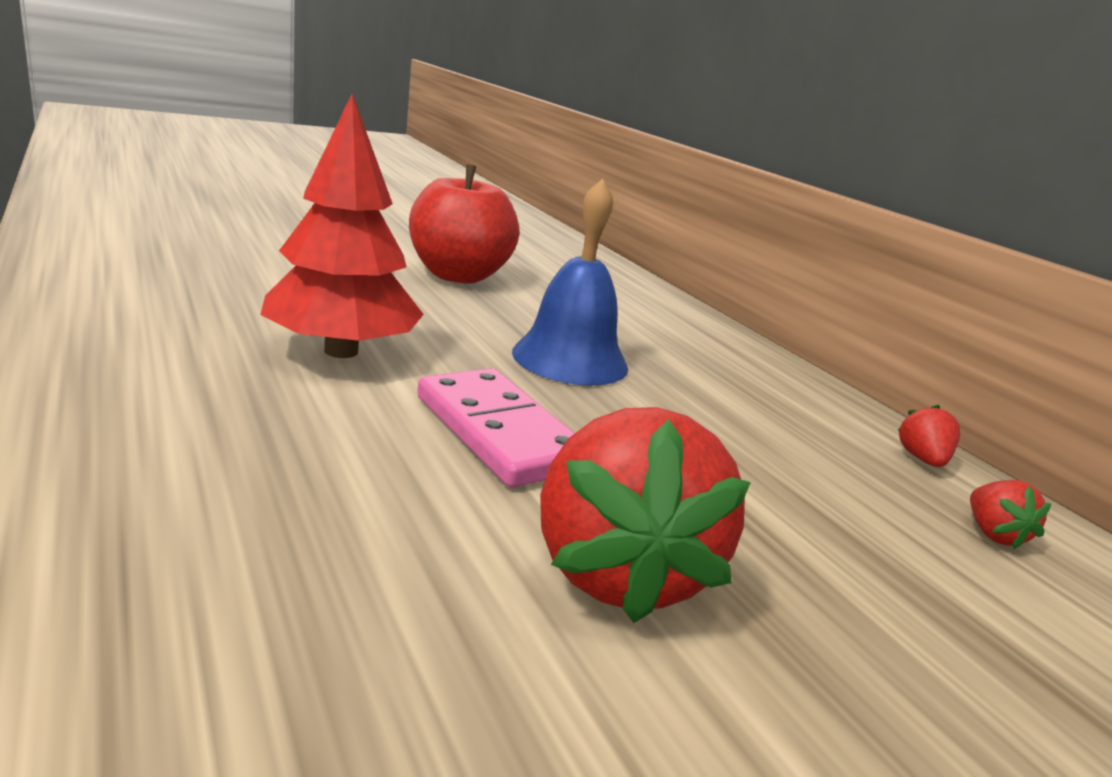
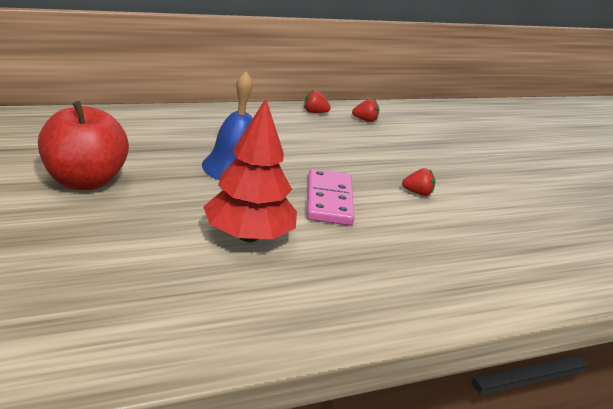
camera: 85 degrees left, 5 degrees up
(499, 432) = (329, 200): pink domino -> pink domino turned 60 degrees counterclockwise
(619, 571) = (417, 193): red strawberry -> red strawberry, size x0.43

